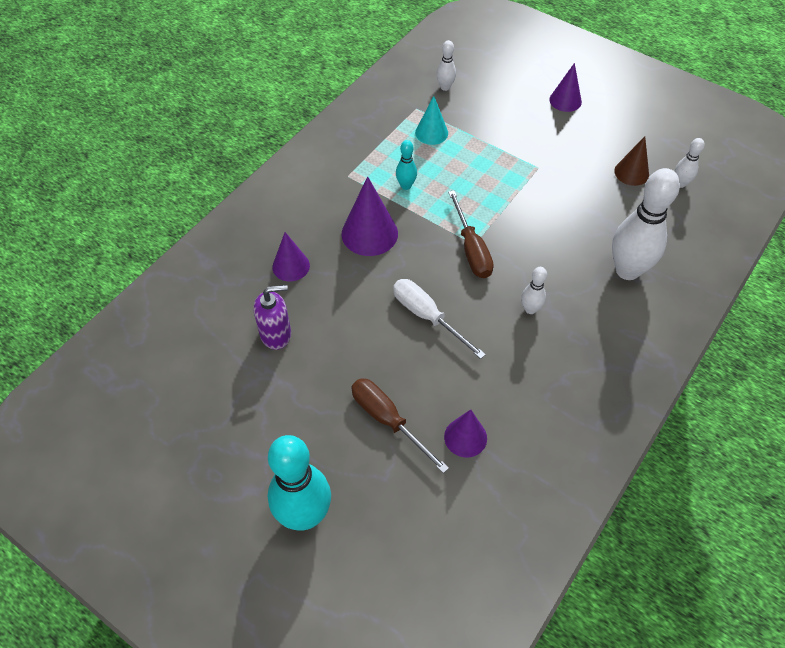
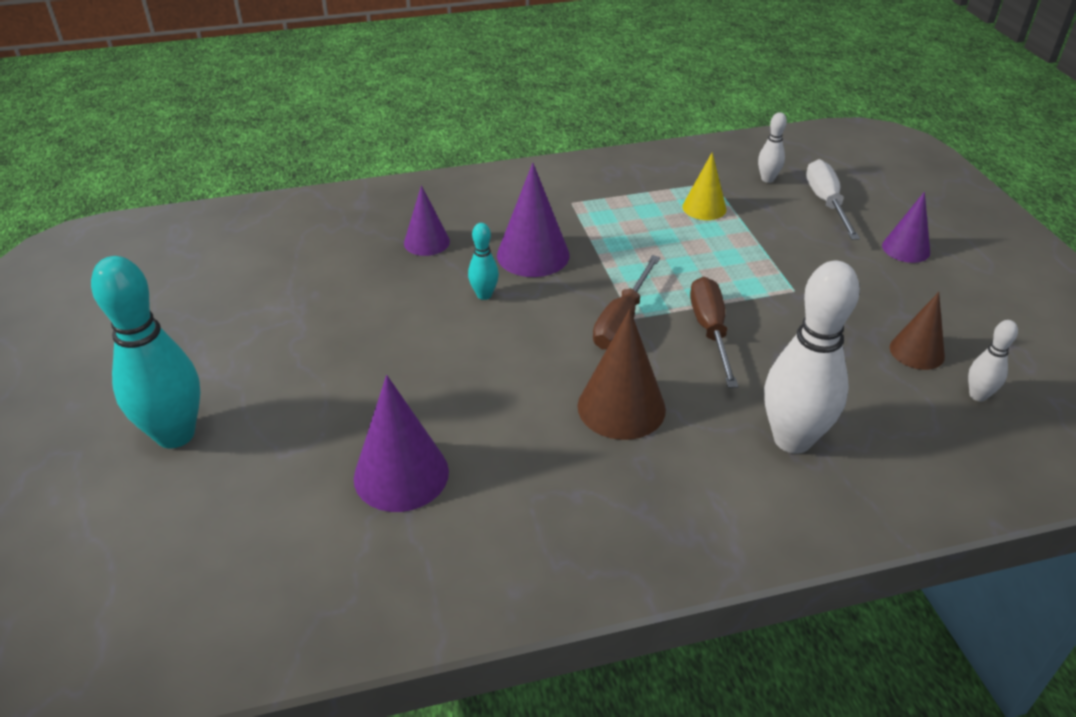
camera: 40 degrees right, 15 degrees down
(276, 334) = (344, 284): purple soap dispenser -> none
(388, 420) = (348, 410): brown screwdriver -> brown screwdriver (710, 331)
(406, 186) = (620, 236): turquoise bowling pin -> turquoise bowling pin (484, 295)
(427, 316) = (501, 350): white screwdriver -> white screwdriver (826, 203)
(431, 132) = (704, 208): turquoise cone -> yellow cone
(465, 437) = (401, 474): purple cone -> purple cone, size x1.56
(530, 309) = (621, 407): white bowling pin -> brown cone

